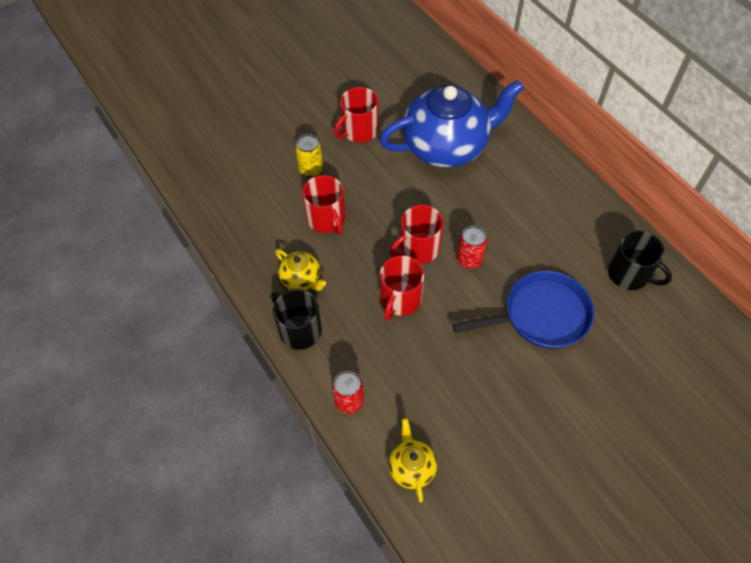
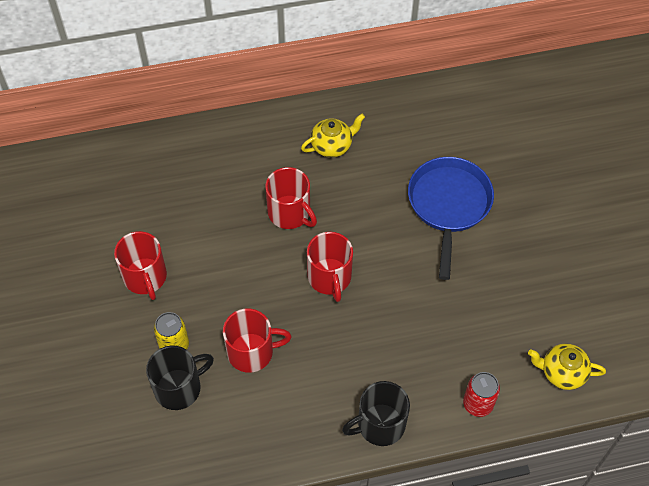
camera: 70 degrees left, 0 degrees up
(302, 279) = (318, 402): yellow teapot -> yellow teapot (332, 145)
(400, 299) = (383, 317): red mug -> red mug (290, 213)
(447, 146) = (212, 201): blue teapot -> none
(469, 259) = (362, 238): red can -> none
(629, 274) = (434, 118): black mug -> black mug (179, 388)

